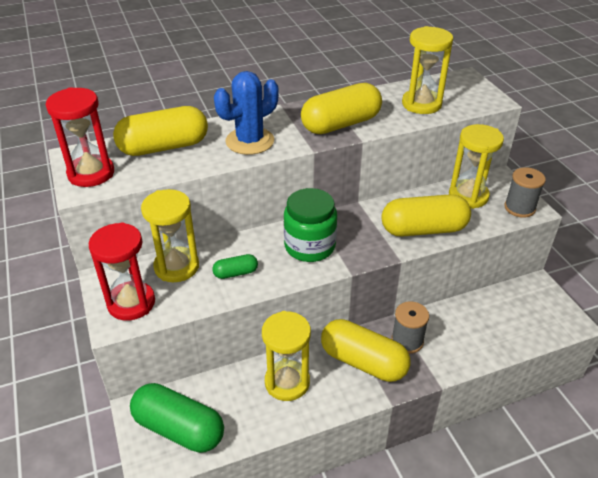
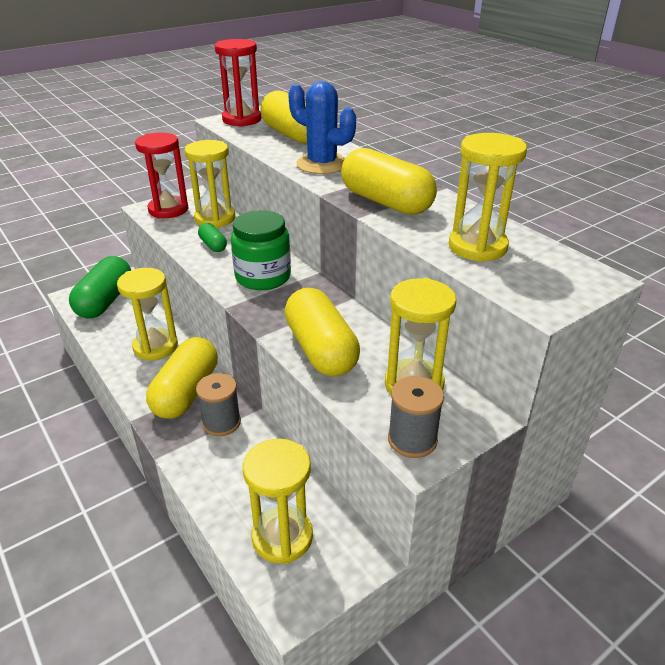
camera: 75 degrees right, 5 degrees down
(522, 320) = (282, 537): none -> yellow hourglass

